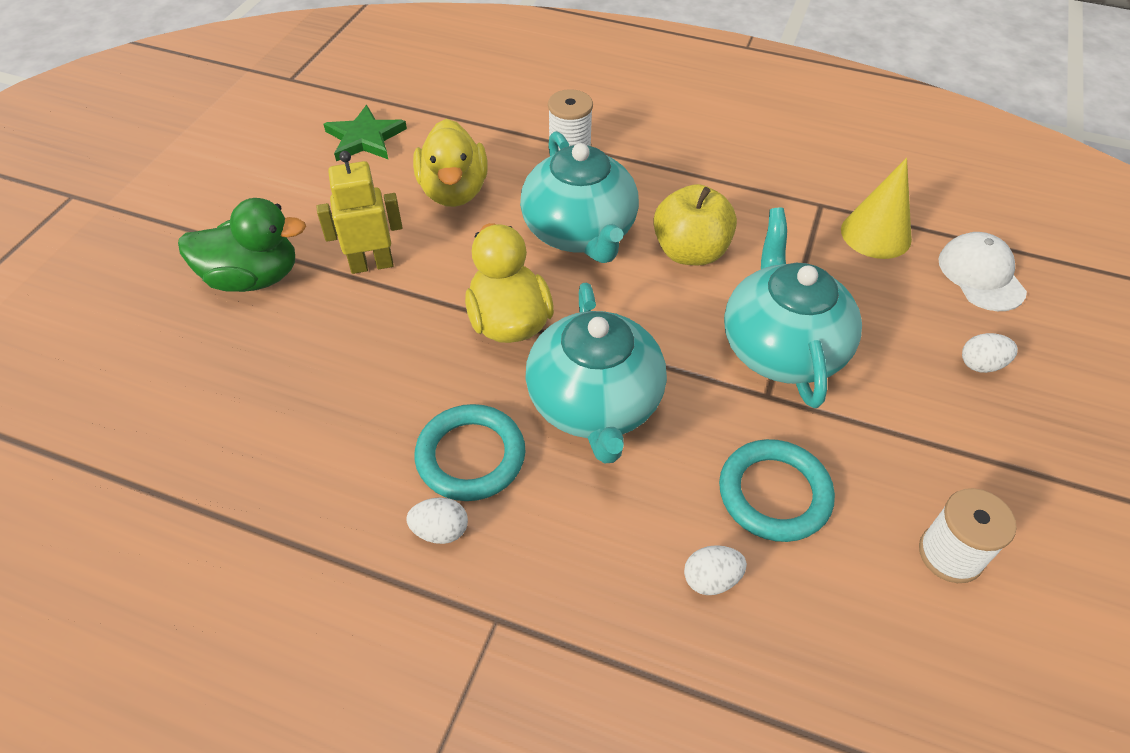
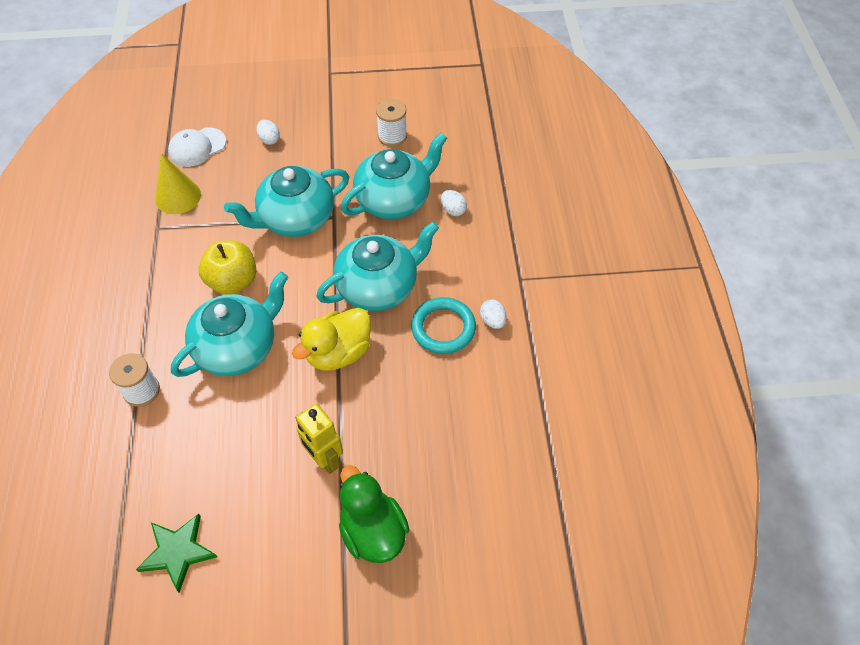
camera: 115 degrees left, 5 degrees up
(454, 191) = (224, 446): yellow duck -> none
(774, 494) = (394, 199): turquoise ring -> turquoise teapot

